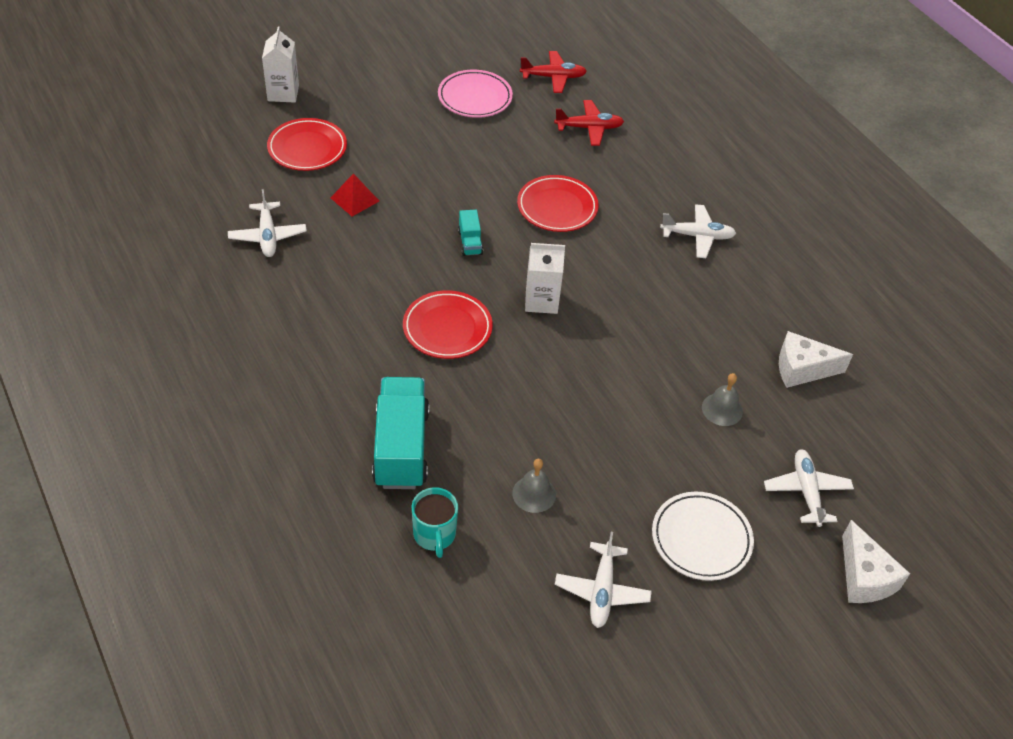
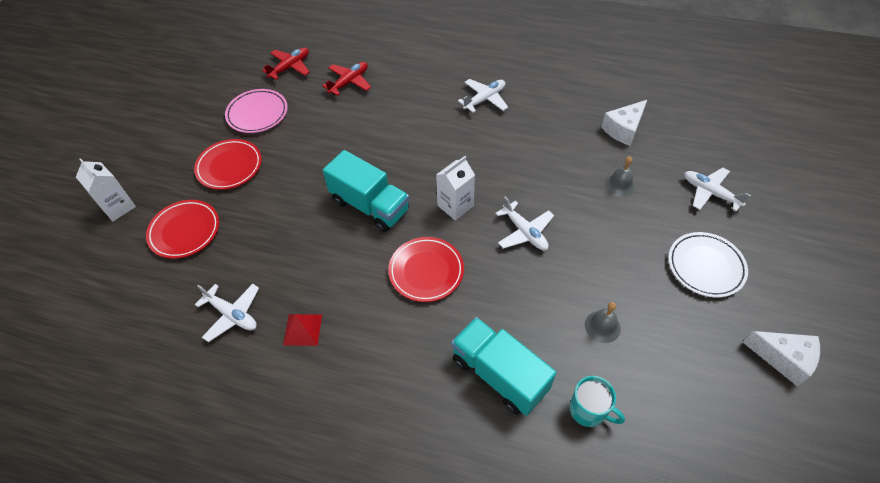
camera: 40 degrees left, 5 degrees up
(355, 199) = (261, 239): red pyramid -> red pyramid (302, 329)
(470, 242) = (370, 206): turquoise truck -> turquoise truck, size x2.18
(557, 207) = (391, 143): red plate -> red plate (229, 167)
(602, 591) = (706, 347): white plane -> white plane (524, 232)
(864, 577) = (788, 213): white cheese -> white cheese (783, 359)

